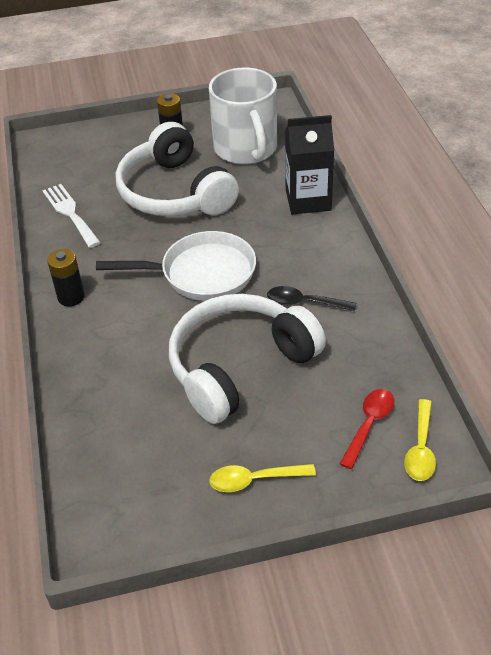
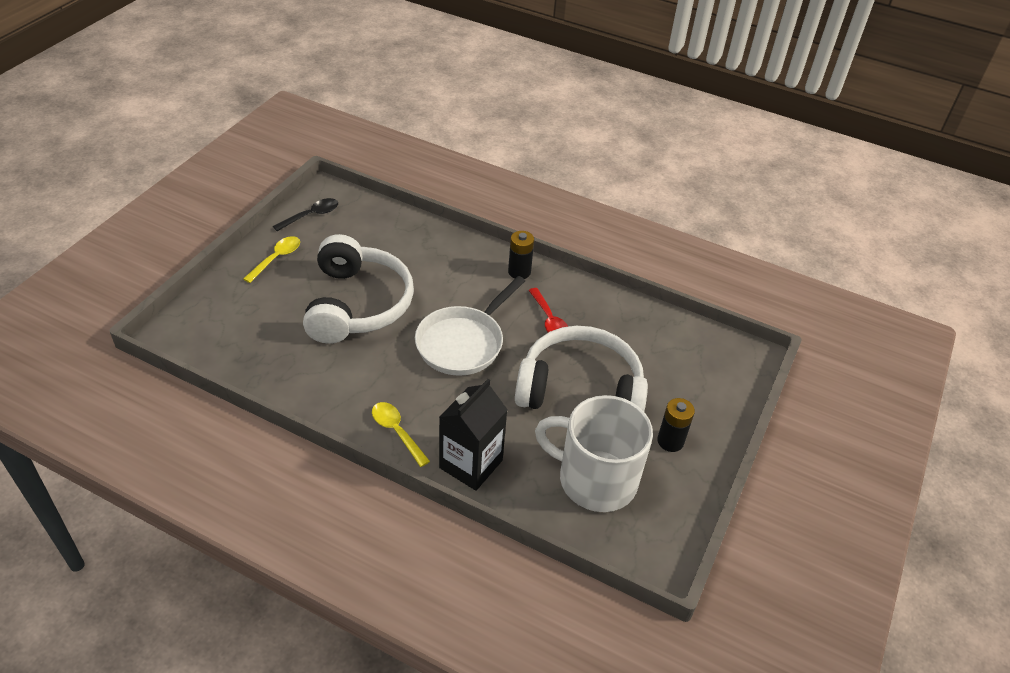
camera: 125 degrees right, 0 degrees up
(70, 213) = (619, 319): white fork -> none
(304, 303) = (365, 372): black spoon -> black spoon (311, 215)
(369, 424) = (237, 325): red spoon -> red spoon (549, 320)
(420, 449) = (191, 332): yellow spoon -> yellow spoon (396, 431)

